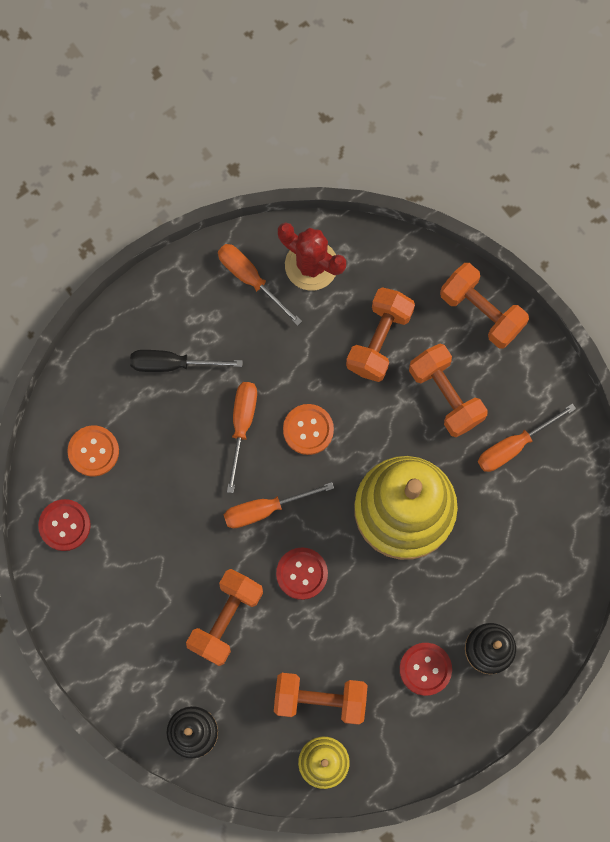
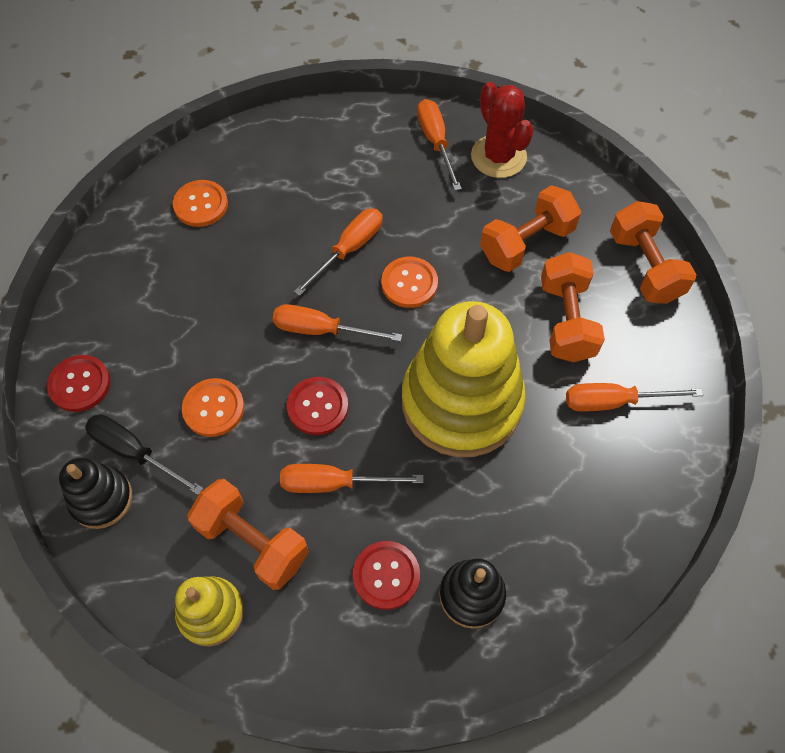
camera: 30 degrees right, 15 degrees down
(64, 525) = (129, 249): red button -> red button (80, 384)
(172, 364) = (320, 172): black screwdriver -> black screwdriver (134, 452)
(226, 619) = (213, 408): orange dumbbell -> orange button
(350, 624) = (334, 483): none -> orange screwdriver

